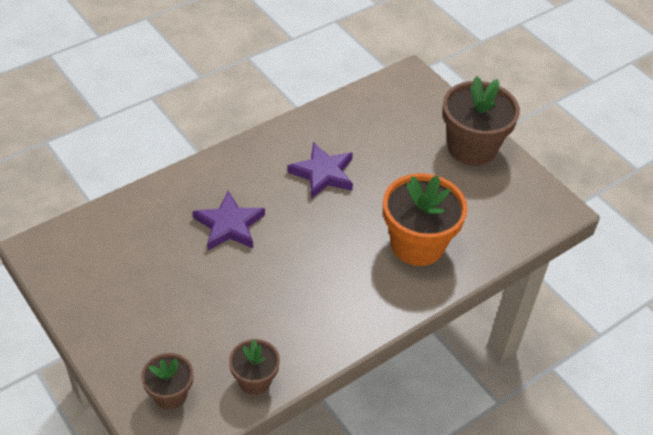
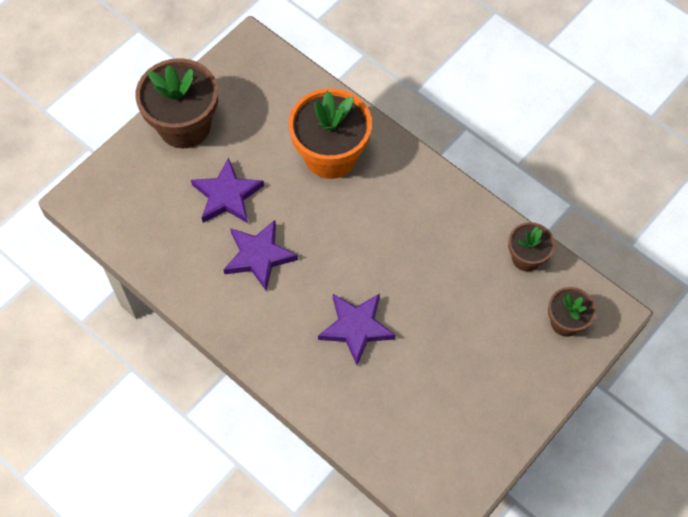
camera: 100 degrees left, 15 degrees up
(391, 163) = (227, 195): none -> purple star

